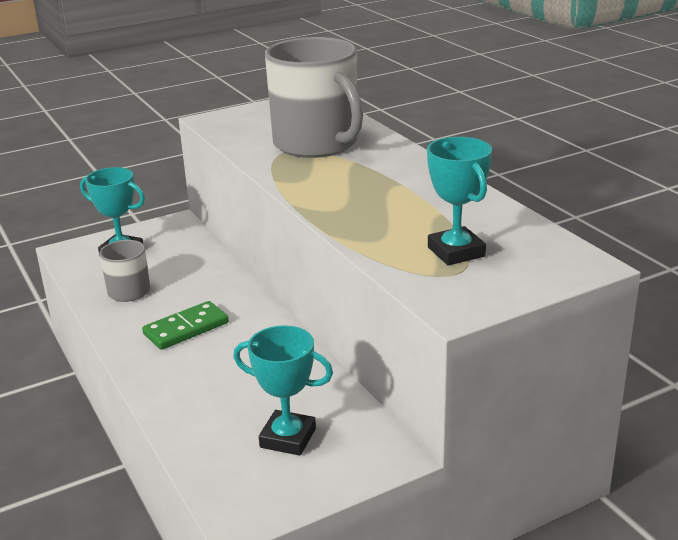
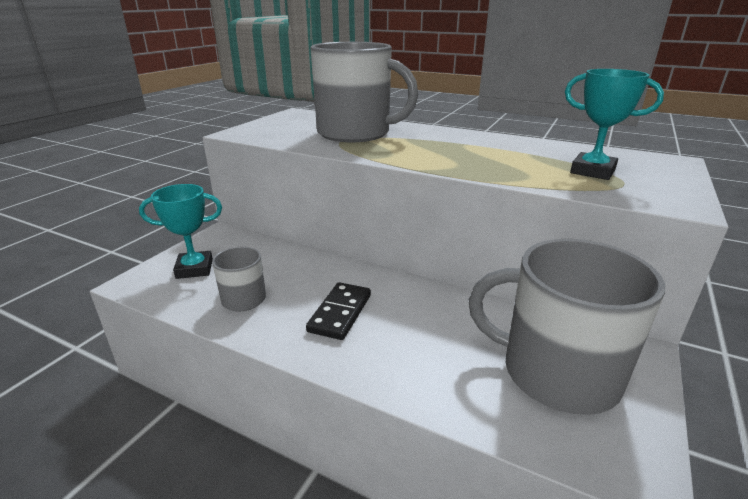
camera: 35 degrees left, 0 degrees up
(186, 328) = (340, 313): green domino -> black domino
(288, 438) = (556, 373): turquoise trophy -> grey mug

